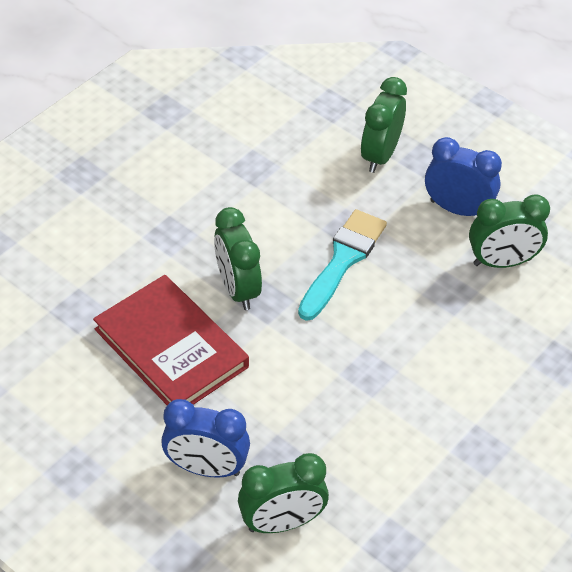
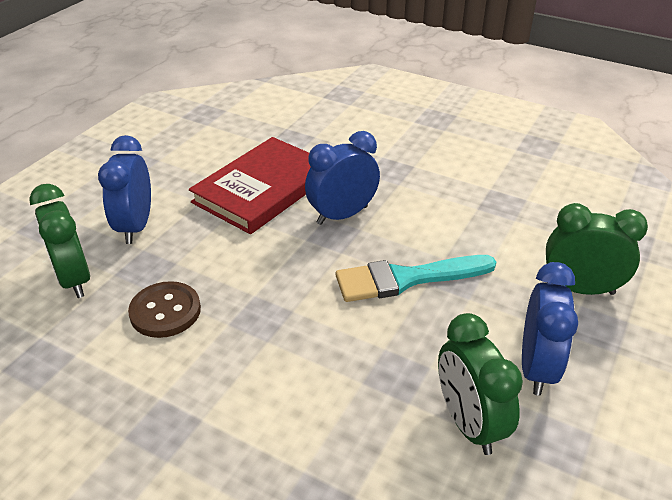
camera: 80 degrees right, 10 degrees down
(237, 289) = (342, 215): green clock -> blue clock
(342, 260) = (407, 279): turquoise brush -> turquoise brush turned 150 degrees clockwise
(347, 444) = (165, 311): none -> brown button

